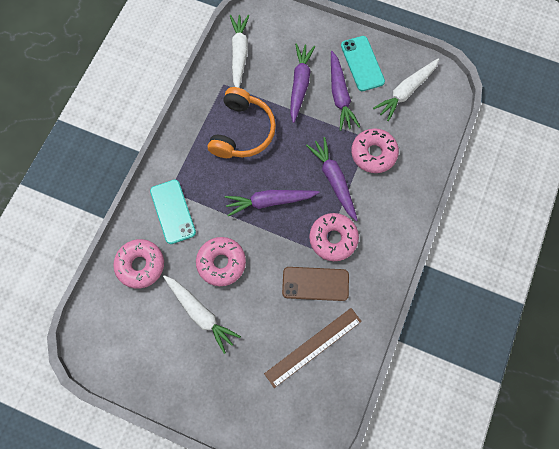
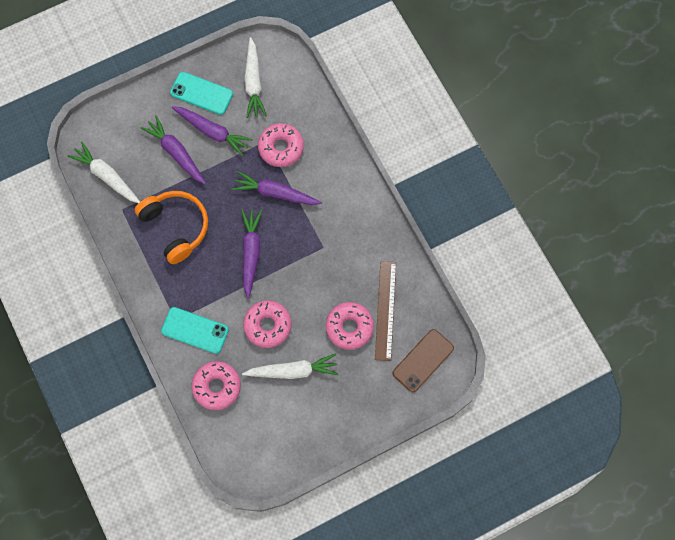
camera: 50 degrees left, 0 degrees up
(269, 201) = (251, 253): purple carrot -> purple carrot turned 150 degrees clockwise
(315, 283) = (342, 271): brown phone -> brown phone (423, 360)
(333, 239) = (320, 231): pink donut -> pink donut (349, 327)

